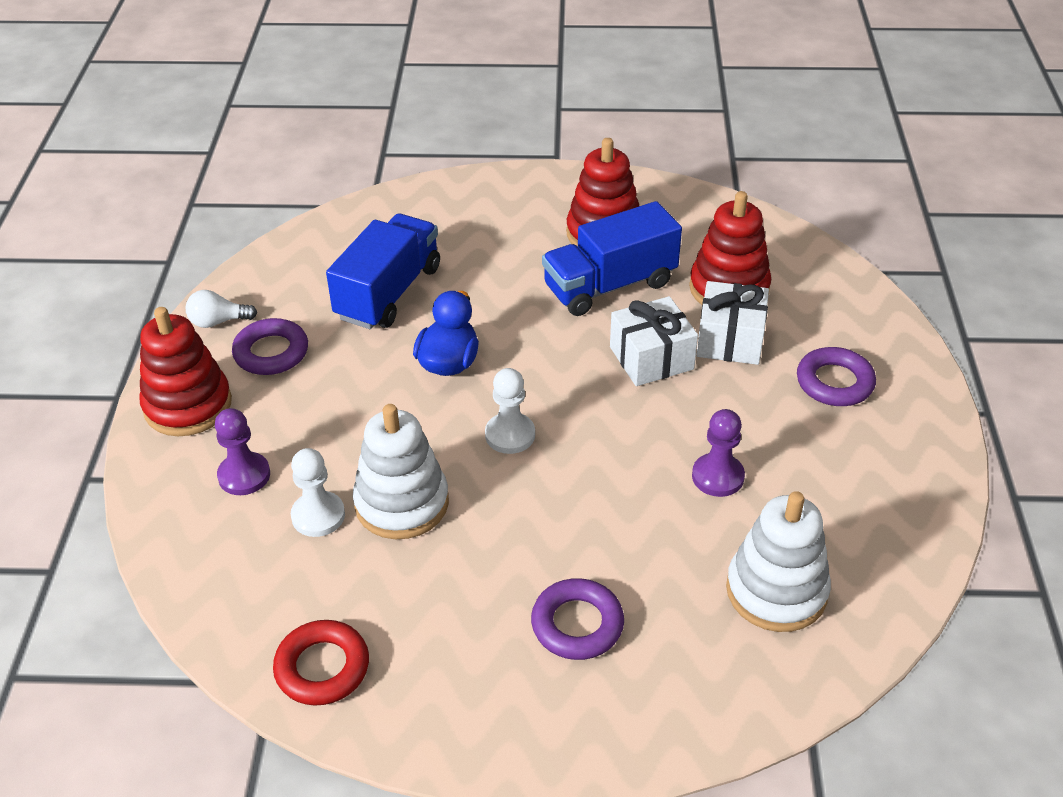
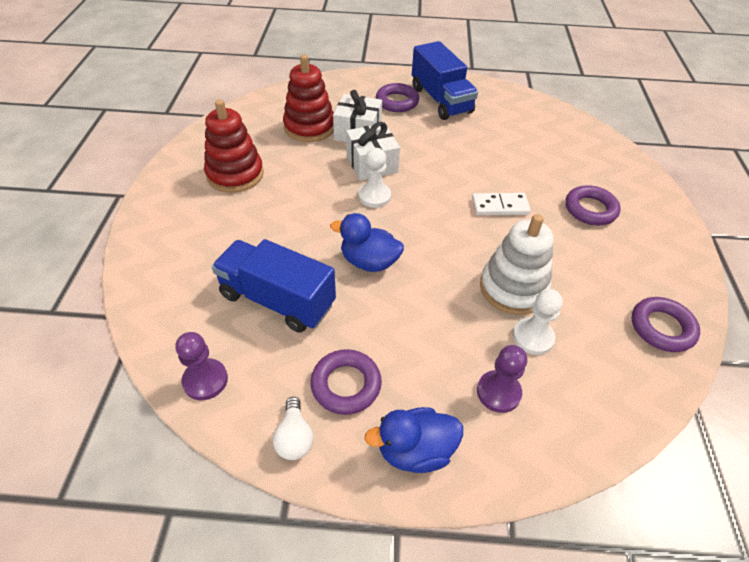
camera: 90 degrees left, 5 degrees up
(188, 405) = (415, 450): red stacking toy -> blue duck
(322, 667) = (662, 328): red ring -> purple ring
(510, 435) = (443, 231): white pawn -> white pawn (374, 196)
(571, 502) = (500, 206): none -> white domino
(610, 285) = (295, 176): blue truck -> blue truck (441, 100)
(717, 476) = (472, 149): purple pawn -> purple pawn (205, 380)
(776, 591) = (548, 139): white stacking toy -> none

